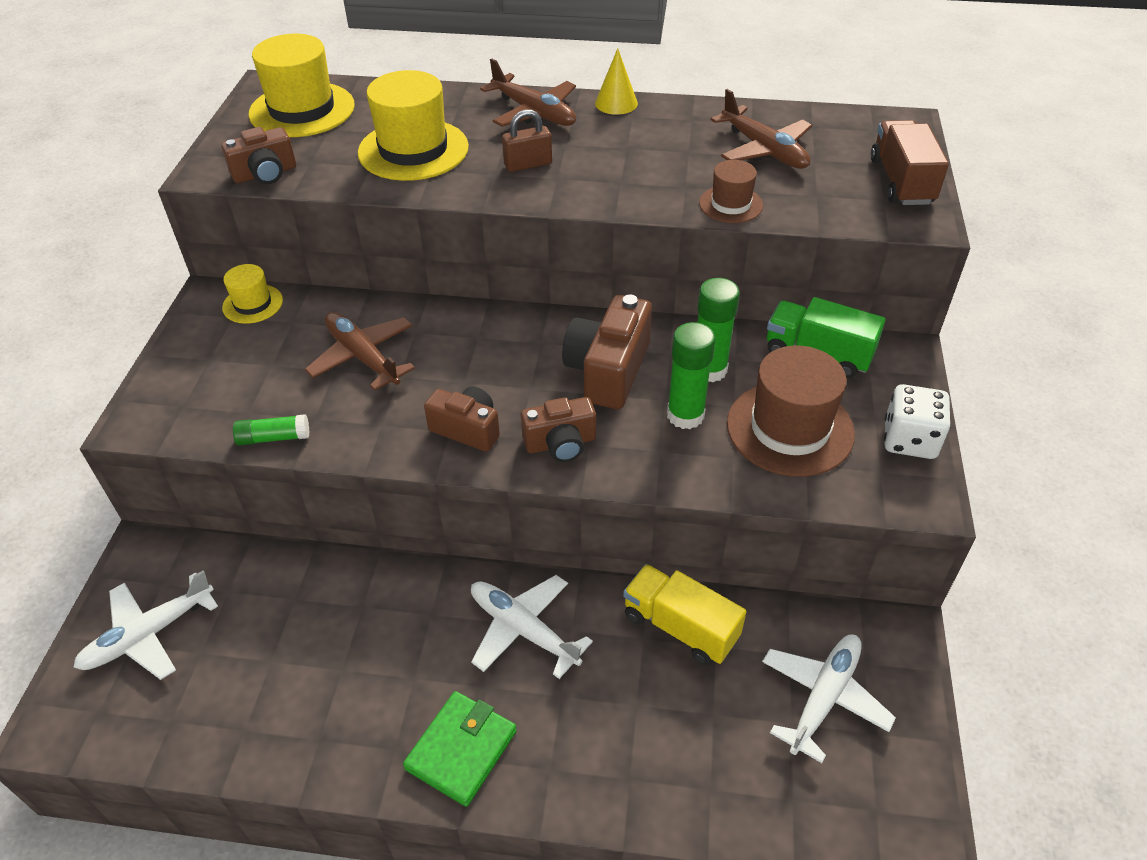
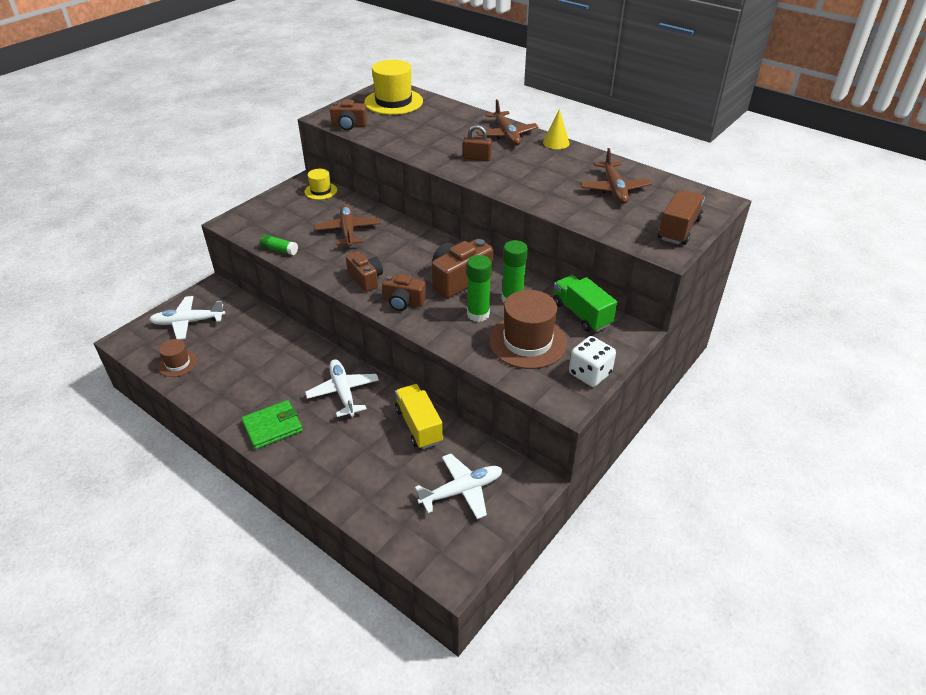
camera: 30 degrees right, 5 degrees down
(413, 150) = (427, 135): yellow hat -> none
(730, 204) = (564, 209): brown hat -> brown hat (178, 364)

